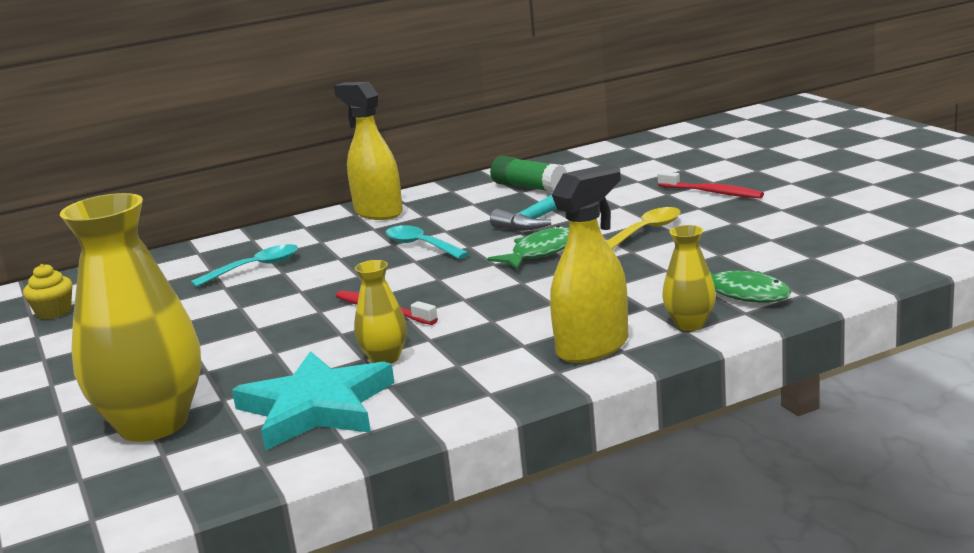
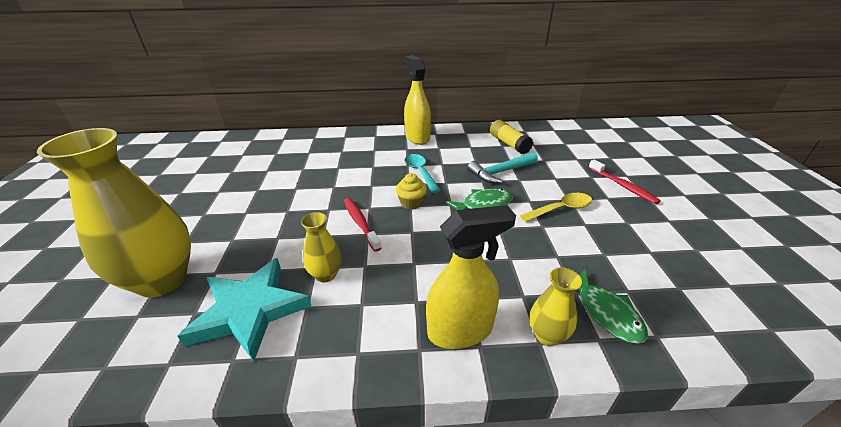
camera: 20 degrees right, 15 degrees up
(54, 312) = (218, 158): yellow cupcake -> yellow cupcake (411, 203)
(255, 268) = (328, 159): turquoise spoon -> none
(529, 187) = (509, 144): green glue stick -> yellow glue stick

